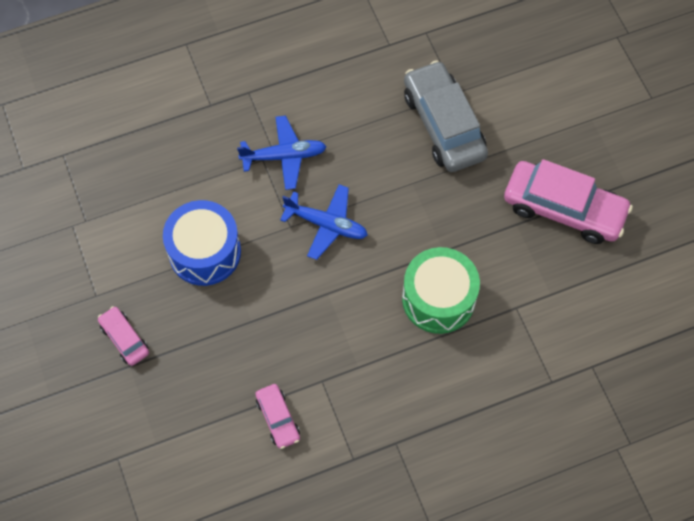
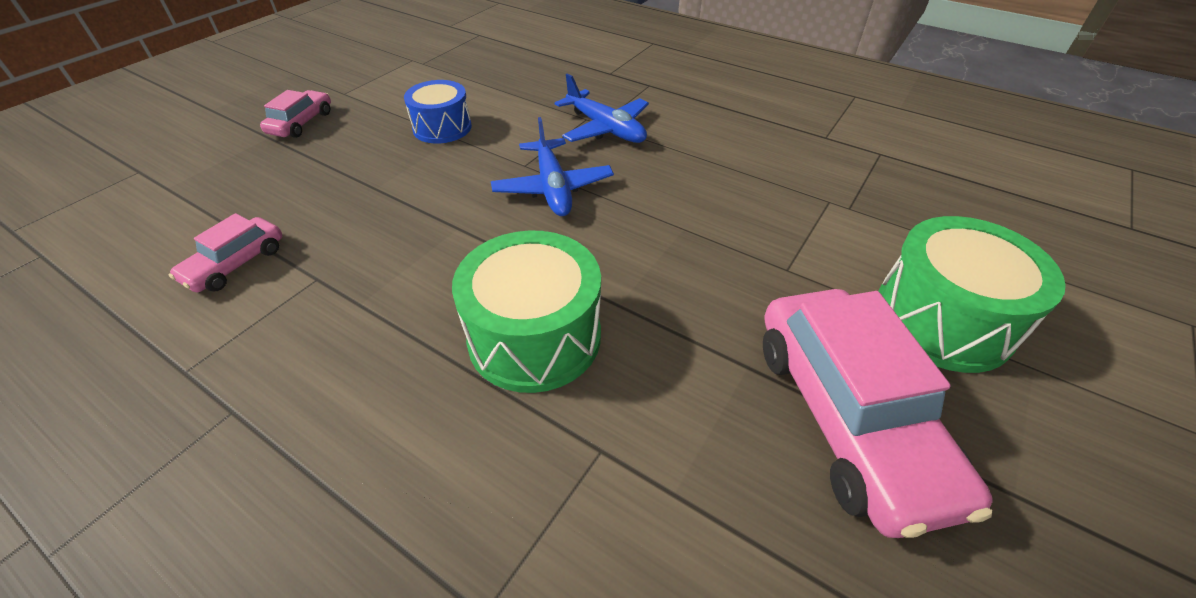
camera: 55 degrees right, 20 degrees down
(205, 252) = (442, 128): blue drum -> blue drum, size x0.65
(443, 125) = (795, 217): grey car -> none
(548, 127) = (942, 320): none -> green drum

